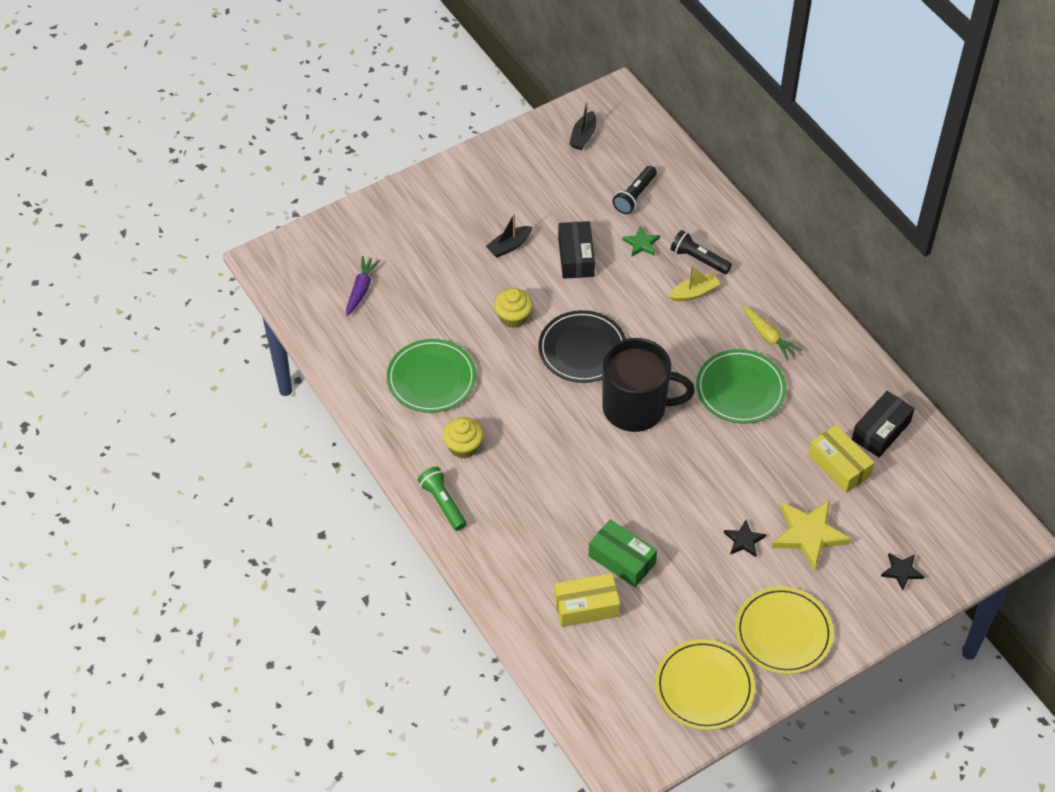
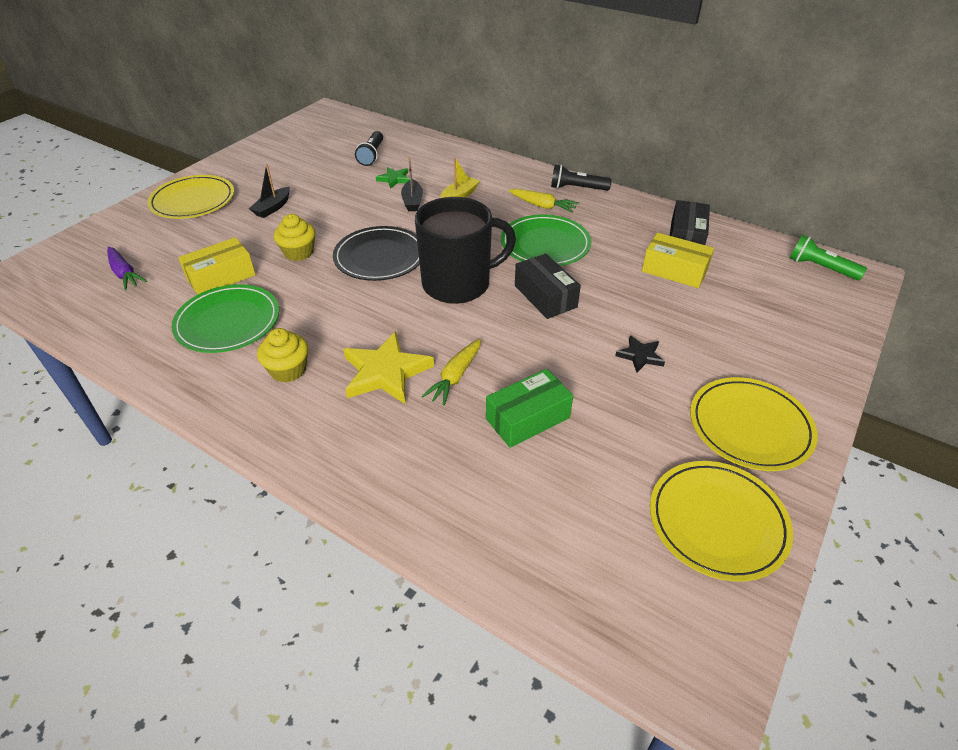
camera: 25 degrees left, 10 degrees down
(361, 289) = (125, 273): purple carrot -> purple carrot turned 150 degrees clockwise
(438, 208) = (193, 201): none -> yellow plate
(443, 503) = (284, 434): green flashlight -> green flashlight (820, 268)
(576, 257) = (340, 200): black box -> black box (545, 296)
(583, 136) = (309, 134): black boat -> black boat (412, 201)
(586, 606) = (518, 484): yellow box -> yellow box (221, 277)
(587, 502) = (455, 377): none -> yellow carrot
(622, 559) = (527, 418): green box -> green box turned 45 degrees counterclockwise
(698, 259) = (449, 176): black flashlight -> black flashlight (577, 188)
(809, 535) = (696, 330): yellow star -> yellow star (385, 372)
(901, 571) = (803, 331): black star -> none

